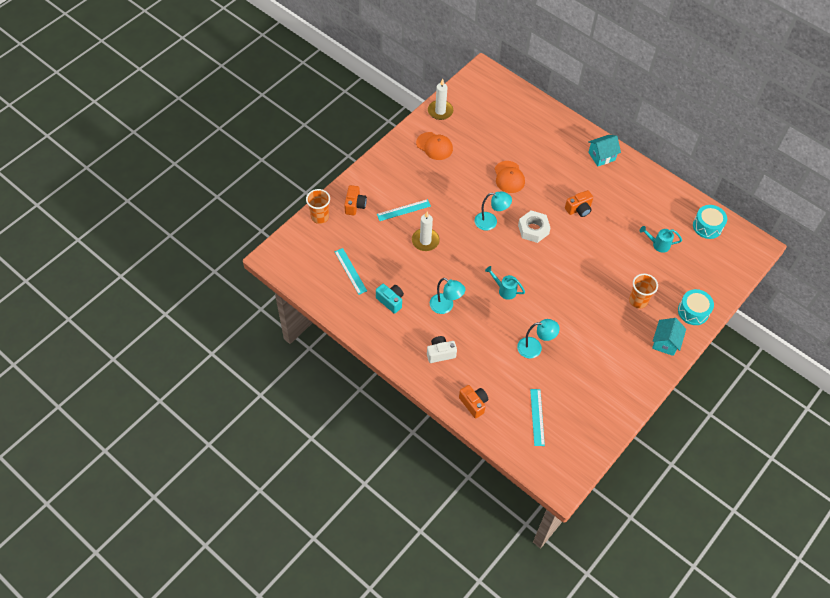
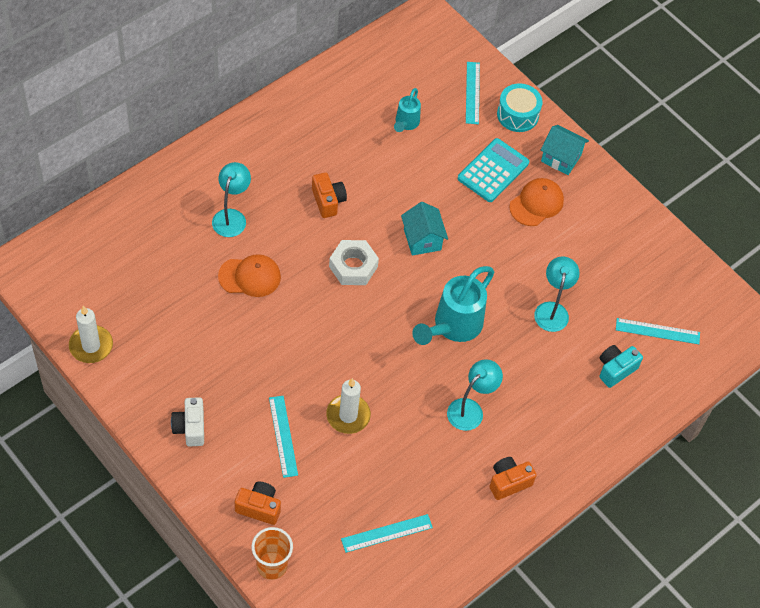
camera: 85 degrees left, 0 degrees up
(390, 301) = (450, 483): turquoise camera -> turquoise camera (615, 369)
(434, 146) = (163, 368): orange cap -> orange cap (536, 203)
(440, 353) = (548, 431): white camera -> white camera (190, 428)
(473, 404) = (632, 404): orange camera -> orange camera (508, 482)
(490, 222) = (329, 319): turquoise lamp -> turquoise lamp (231, 217)
(504, 290) = (452, 327): turquoise watering can -> turquoise watering can, size x1.84
(601, 156) = (237, 149): turquoise house -> turquoise house (422, 239)
(638, 301) = (493, 171): orange cup -> turquoise calculator
(701, 281) = (472, 93): none -> turquoise ruler
(707, 226) = (386, 60): turquoise drum -> none

